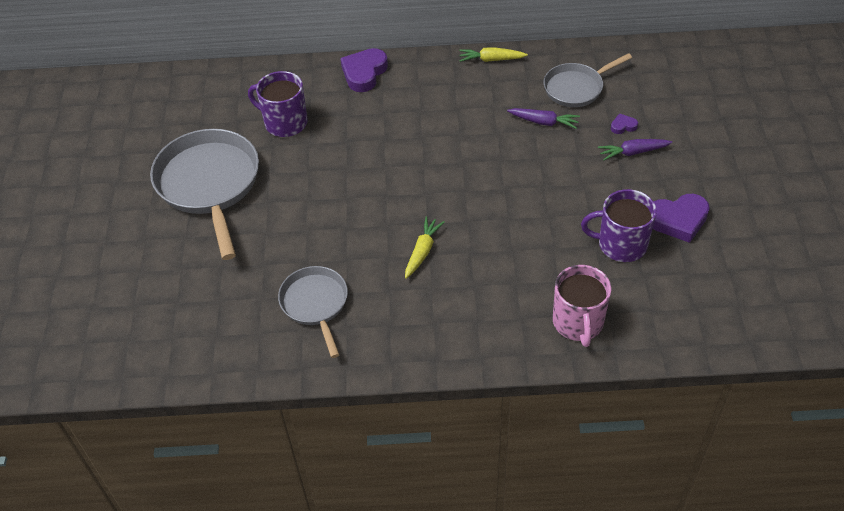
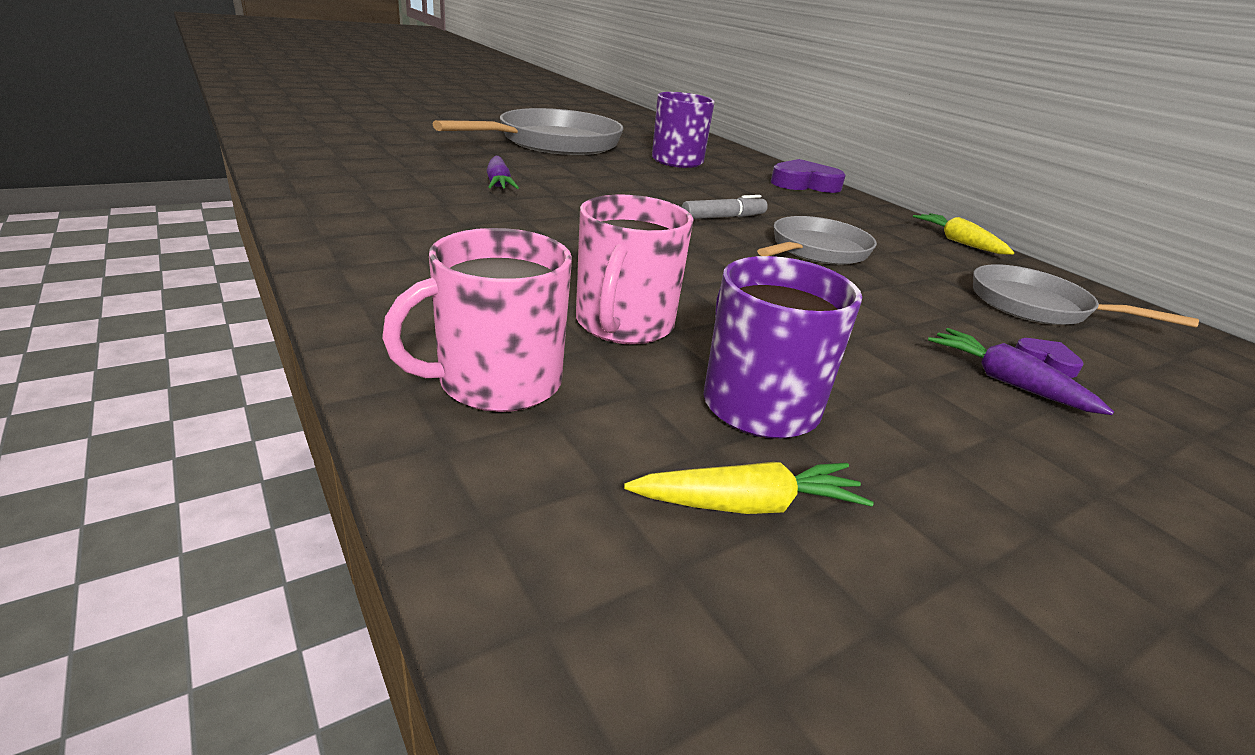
camera: 55 degrees right, 20 degrees down
(315, 304) = (412, 191): grey pan -> grey pan (816, 250)
(416, 154) = (723, 217): none -> grey marker
(422, 251) = (556, 236): yellow carrot -> yellow carrot (748, 505)
(542, 261) = (623, 324): none -> pink mug
(544, 122) = (920, 289): purple carrot -> purple carrot (498, 183)
(678, 220) = (928, 477): purple heart -> none

